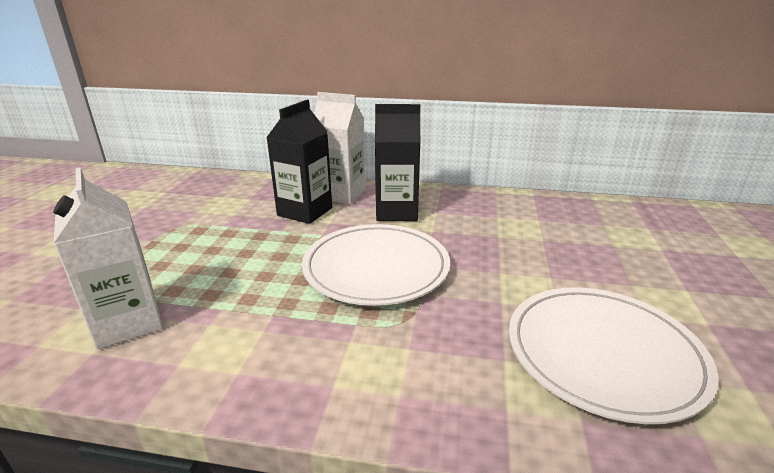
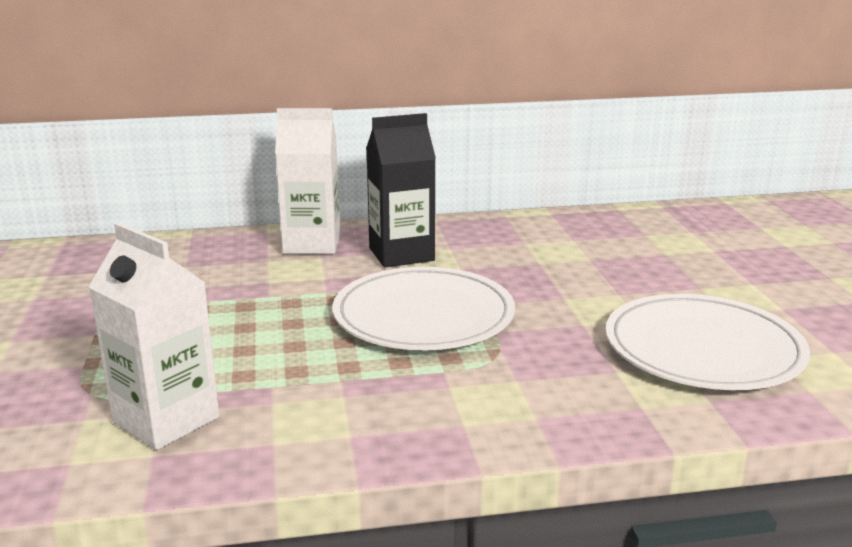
camera: 20 degrees left, 5 degrees down
(305, 212) = (280, 270): black carton -> none

